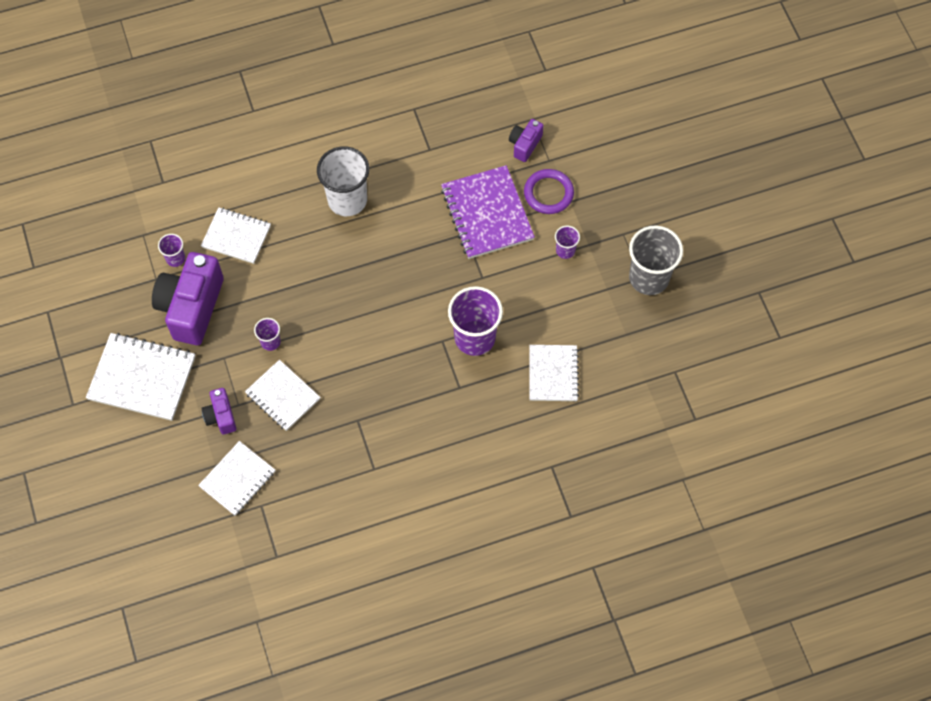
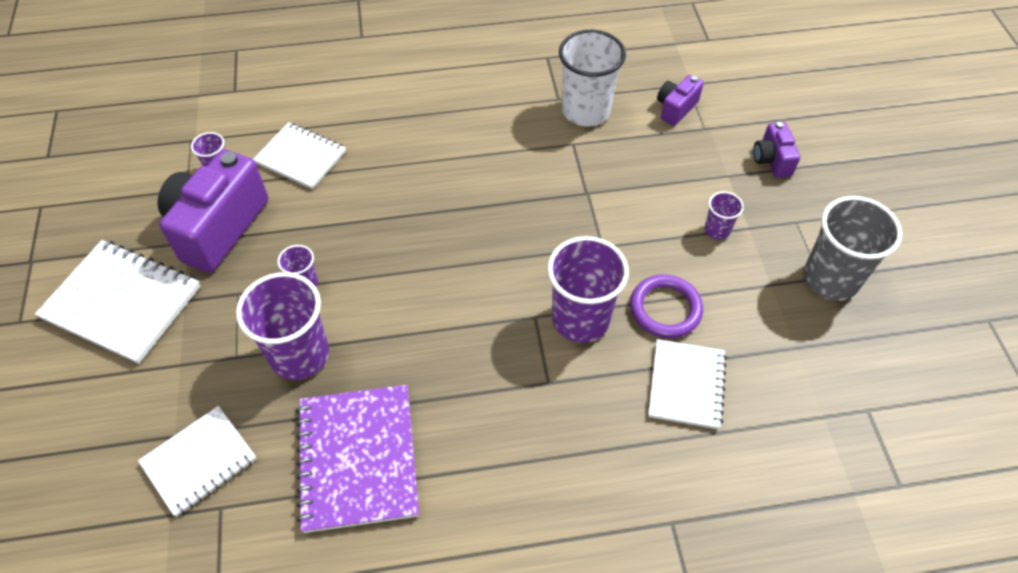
camera: 10 degrees right, 10 degrees down
(221, 416) = (207, 369): purple camera -> purple camera (772, 160)
(283, 396) = (299, 355): white notebook -> purple cup
(347, 200) = (447, 137): white cup -> white cup (586, 111)
(487, 214) = (619, 175): purple notebook -> purple notebook (358, 458)
(548, 193) = (700, 163): purple ring -> purple ring (665, 309)

